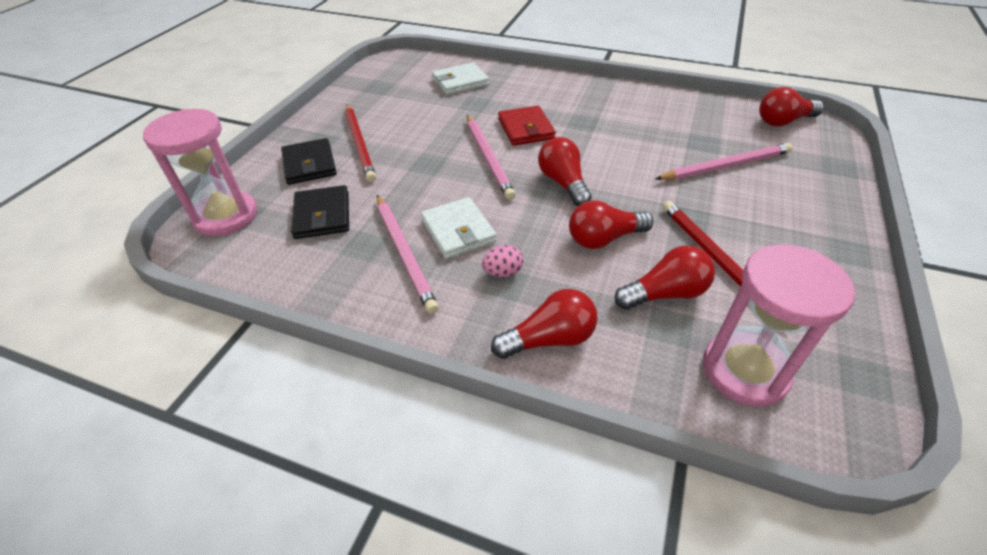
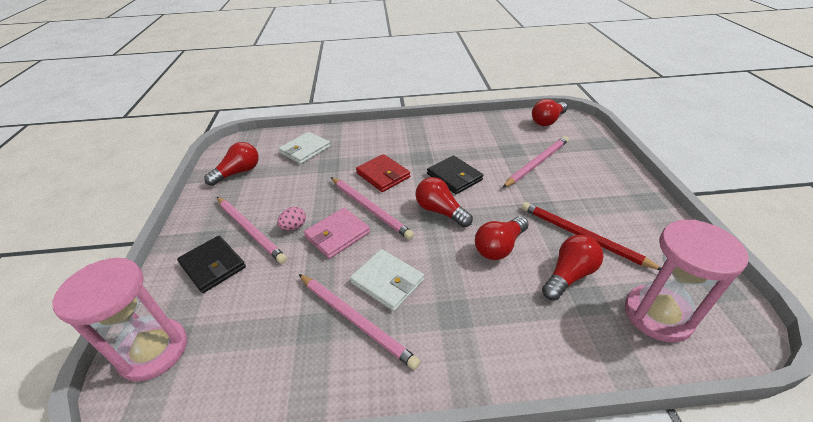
camera: 25 degrees left, 5 degrees down
(322, 215) = (256, 312): black wallet -> black wallet (454, 177)
(360, 143) = (250, 230): red pencil -> pink pencil
(438, 173) = (337, 235): none -> pink wallet
(503, 272) = (446, 305): pink egg -> pink egg (294, 227)
(549, 339) = (520, 349): red light bulb -> red light bulb (238, 172)

